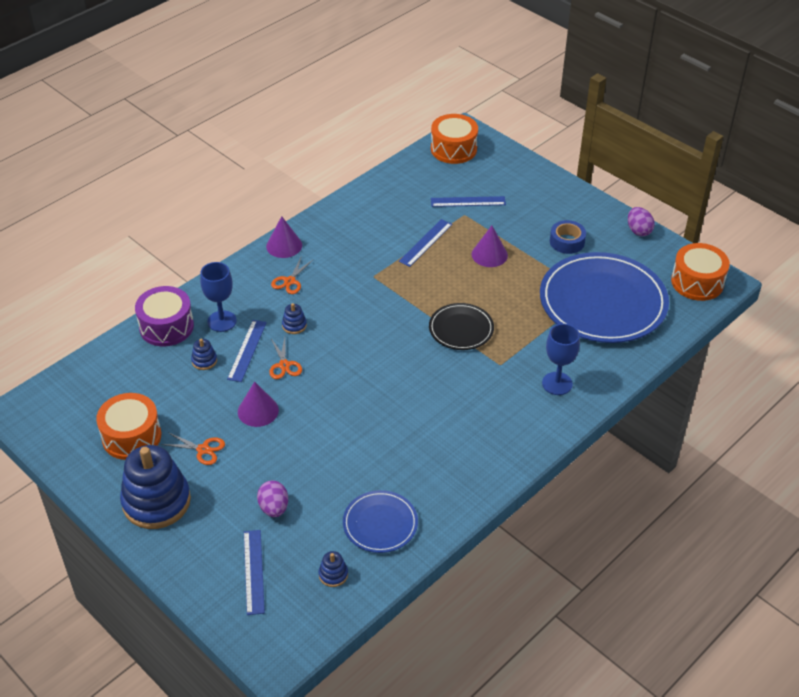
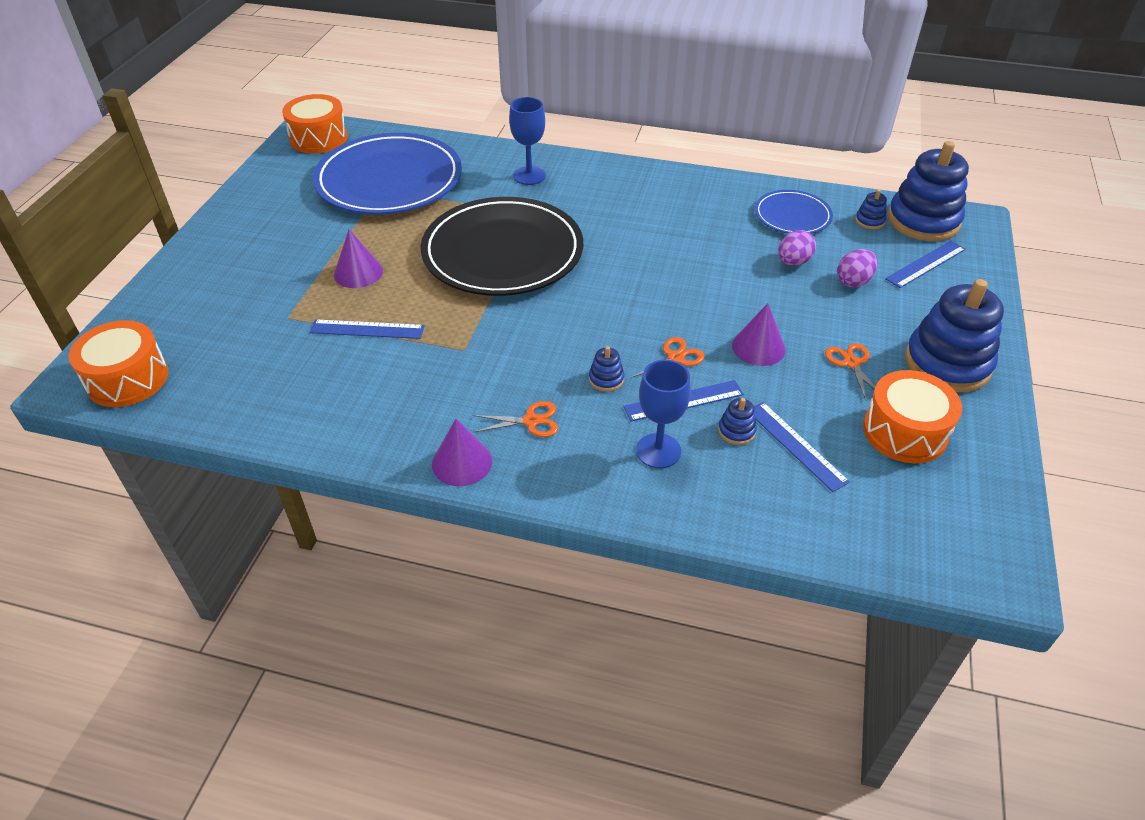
camera: 120 degrees left, 0 degrees up
(166, 326) = (718, 504): purple drum -> none
(304, 615) = (923, 221): none -> blue stacking toy
(461, 329) = (503, 252): black plate -> black plate, size x2.00
(468, 202) = (256, 323): blue ruler -> blue ruler (796, 445)
(567, 242) = (298, 226): blue tape -> none
(638, 231) = (249, 187): purple egg -> purple egg (793, 262)

